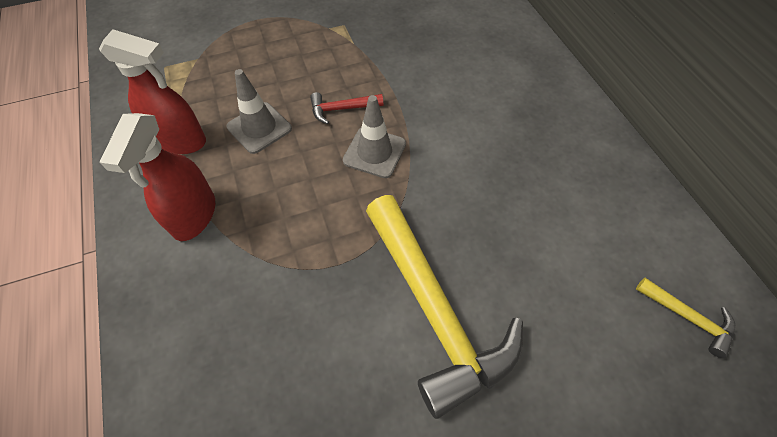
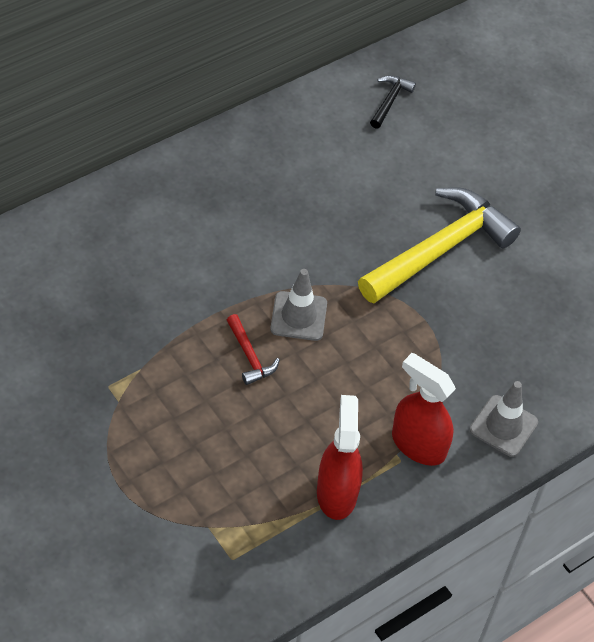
camera: 110 degrees left, 5 degrees down
(194, 215) = (418, 445): red spray bottle -> red spray bottle turned 135 degrees counterclockwise
(259, 128) = (297, 424): grey traffic cone -> grey traffic cone (503, 426)
(688, 317) = (389, 101): yellow hammer -> black hammer

